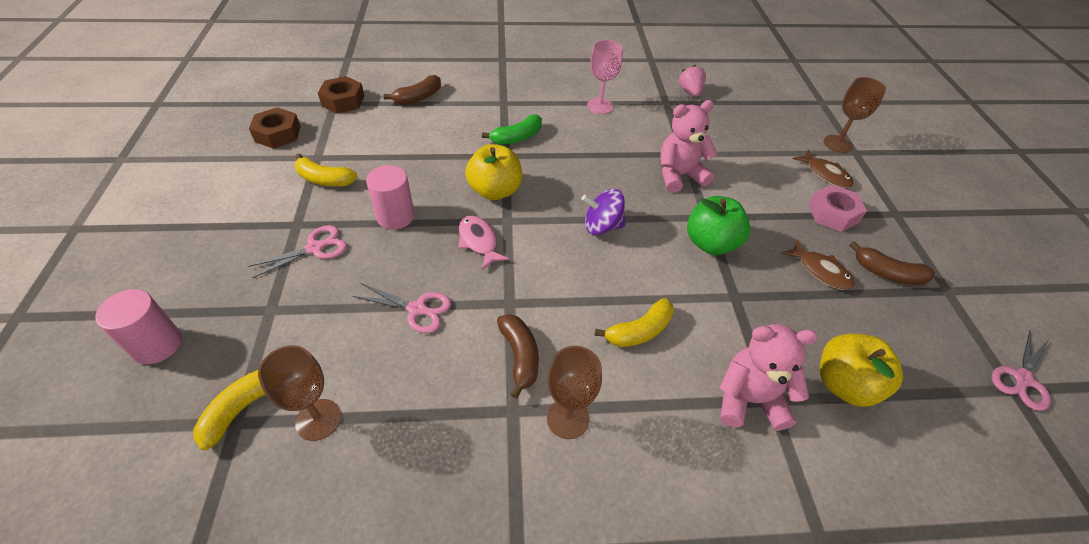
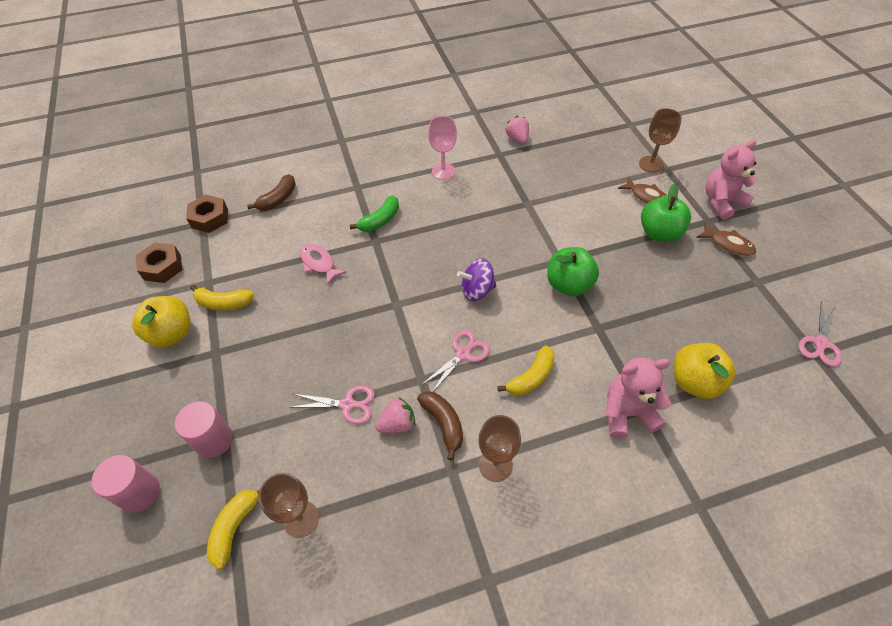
camera: 10 degrees left, 5 degrees up
(316, 248) = (241, 370): pink scissors -> pink scissors (463, 353)
(395, 216) = (299, 324): pink cylinder -> pink cylinder (214, 440)
(466, 343) = (397, 424): none -> pink strawberry
(479, 242) = (378, 330): pink fish -> pink fish (319, 263)
(495, 191) = (377, 278): yellow apple -> yellow apple (172, 333)
(679, 175) = (528, 226): pink teddy bear -> pink teddy bear (721, 202)
(820, 271) = (659, 288): brown fish -> brown fish (728, 244)
(833, 214) = (659, 233): pink nut -> green apple
(887, 273) = (710, 278): brown banana -> none

